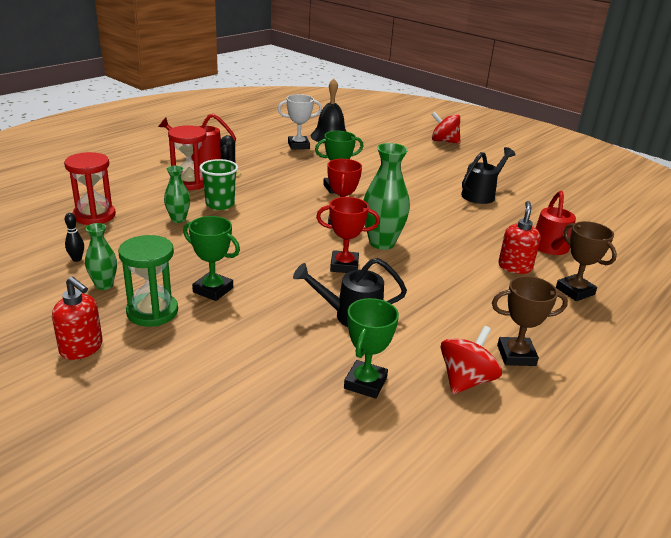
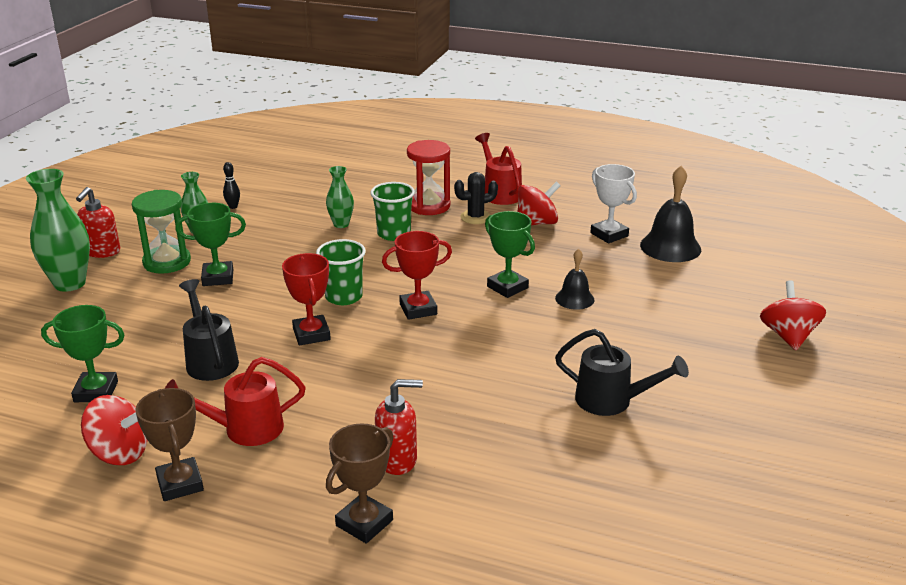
camera: 70 degrees right, 0 degrees up
(94, 216) = (315, 188): red hourglass -> none
(213, 290) = (218, 277): green trophy -> green trophy turned 75 degrees clockwise
(260, 159) = (536, 223): none -> red spinning top
(299, 242) = (343, 297): none -> green cup
(367, 174) = (574, 299): none -> black bell
(382, 243) = (384, 347): green vase -> green vase (70, 283)
(551, 248) = (482, 489): red watering can -> red watering can (245, 429)

